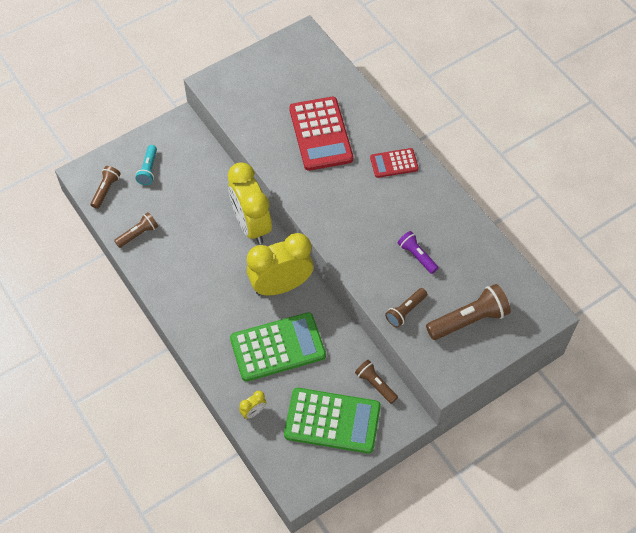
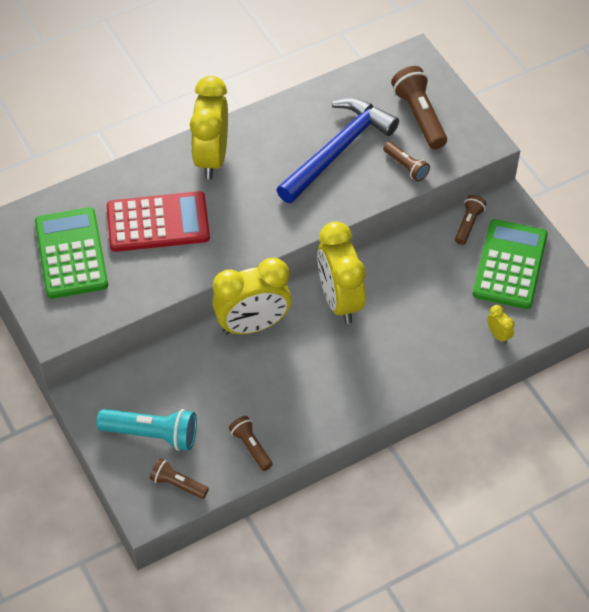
camera: 85 degrees left, 5 degrees down
(148, 169) = (152, 434): turquoise flashlight -> turquoise flashlight, size x1.70
(277, 347) = (419, 308): green calculator -> green calculator (71, 254)
(375, 384) = (468, 224): brown flashlight -> brown flashlight turned 150 degrees clockwise
(394, 163) = (211, 158): red calculator -> yellow clock
(416, 256) = (338, 150): purple flashlight -> blue hammer

